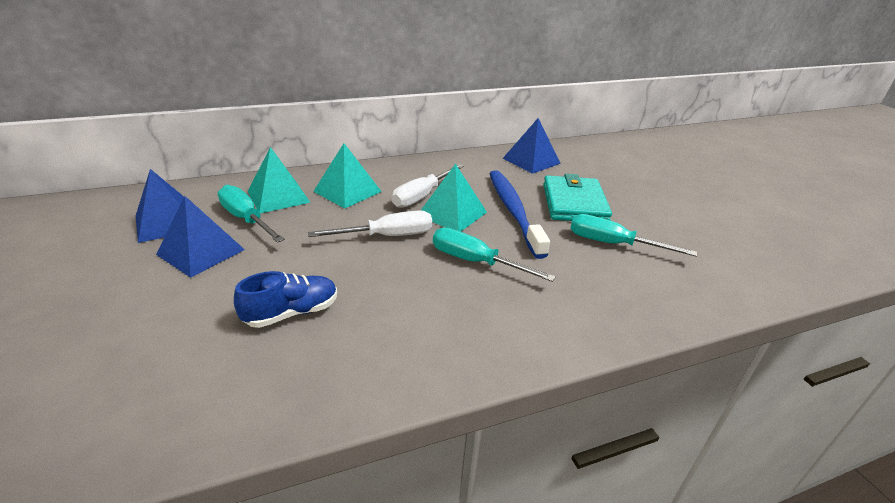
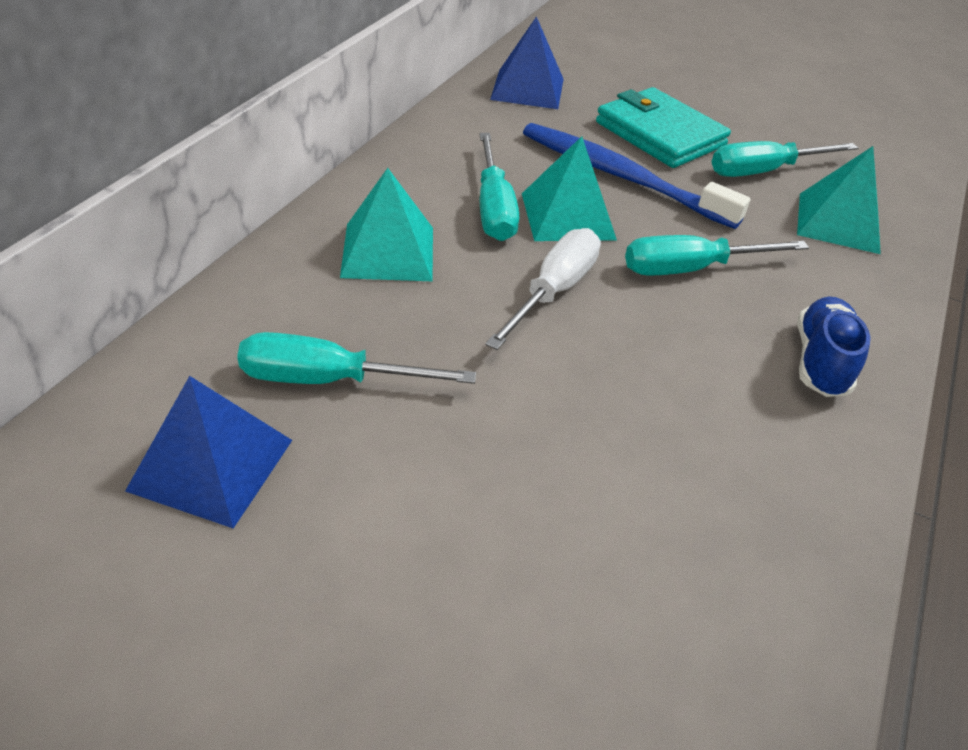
camera: 45 degrees left, 10 degrees up
(201, 252) = (364, 471): blue pyramid -> none
(278, 196) = (305, 315): turquoise pyramid -> turquoise pyramid (838, 222)
(292, 313) = (632, 464): blue shoe -> blue shoe (821, 362)
(422, 196) = (494, 208): white screwdriver -> turquoise screwdriver

